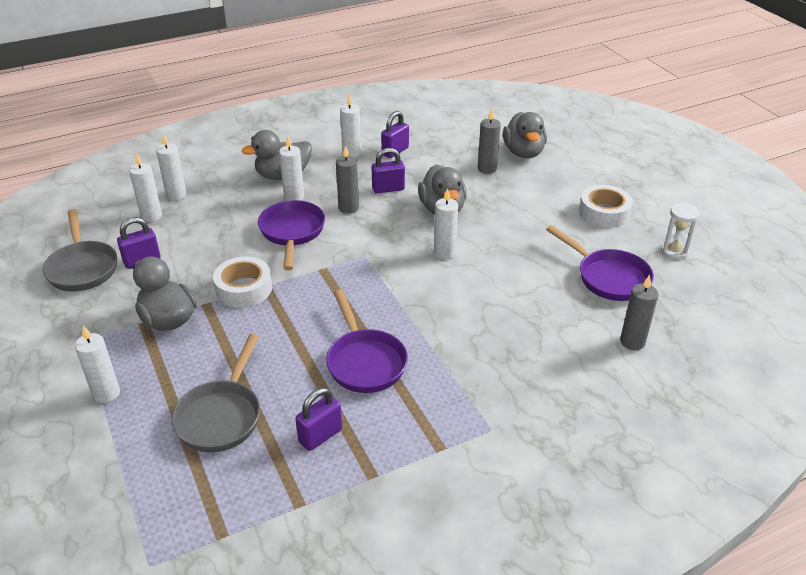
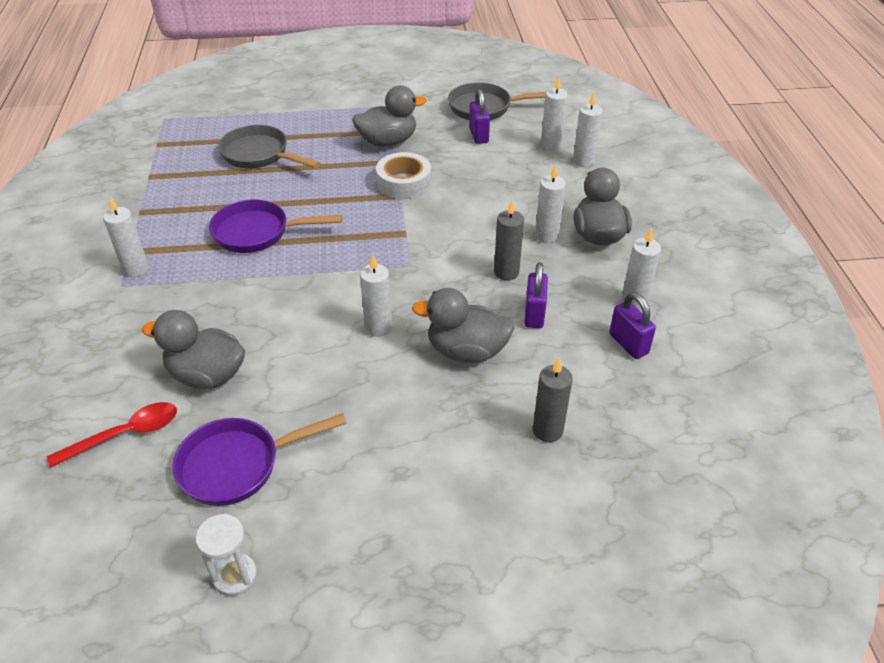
camera: 110 degrees right, 5 degrees up
(106, 393) = (323, 111): white candle -> white candle (136, 269)
(292, 233) = (478, 224): purple pan -> none
(320, 436) = (199, 195): purple padlock -> none
(523, 152) = (581, 496): grey duck -> grey duck (207, 375)
(604, 213) = (371, 531): white tape -> none
(632, 342) = (125, 434): grey candle -> red spoon

